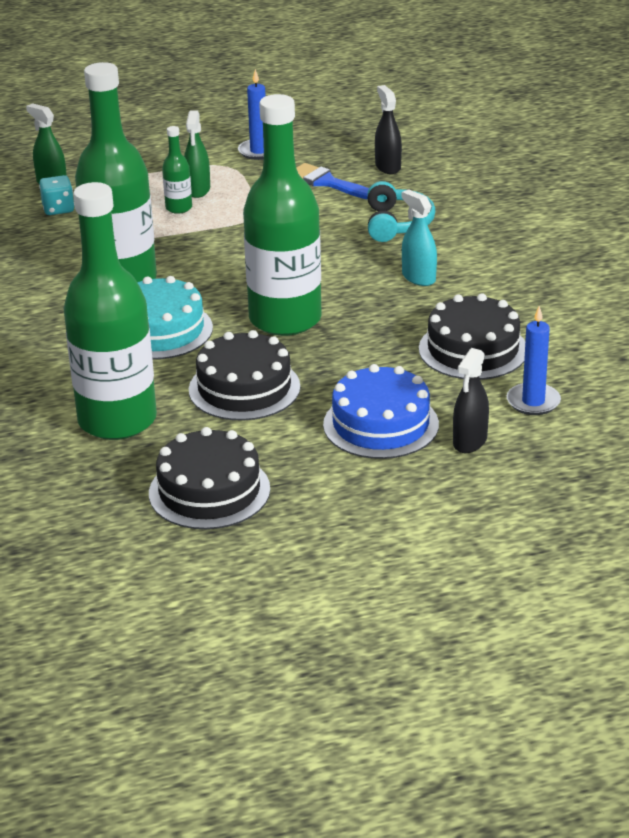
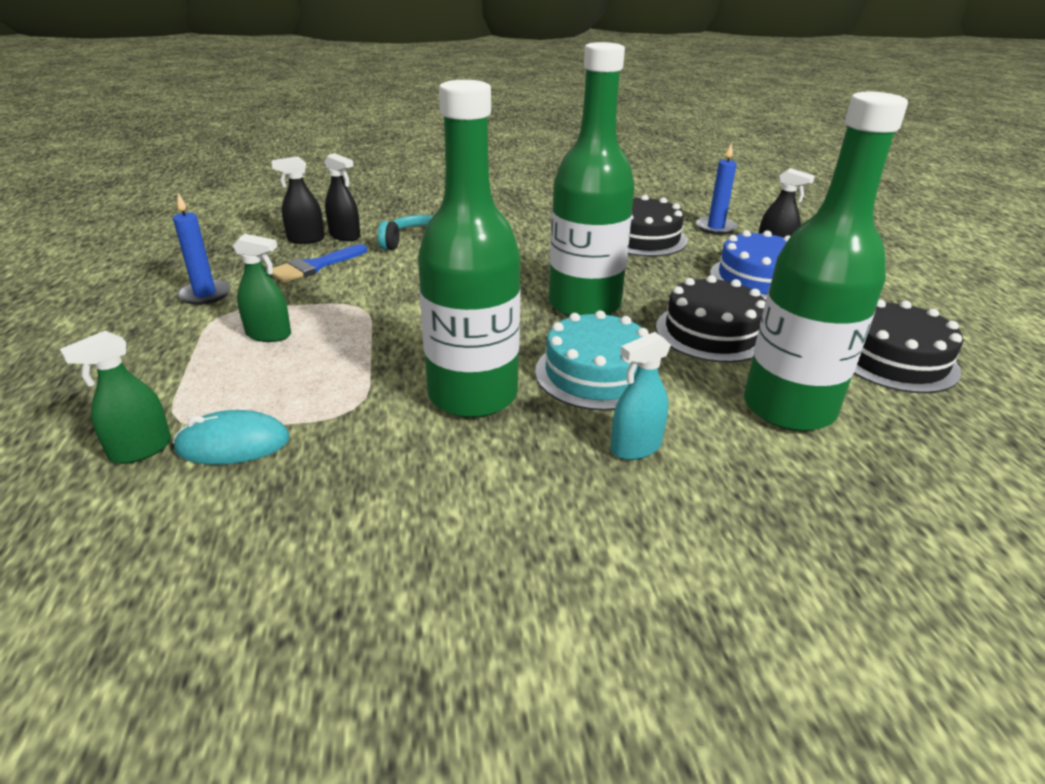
camera: 85 degrees left, 0 degrees up
(58, 209) = (233, 444): turquoise dice -> turquoise mouse
(179, 208) = (306, 349): green bottle -> none
(404, 183) = (345, 236): none -> black spray bottle
(418, 277) = (523, 246): turquoise spray bottle -> turquoise spray bottle (635, 447)

